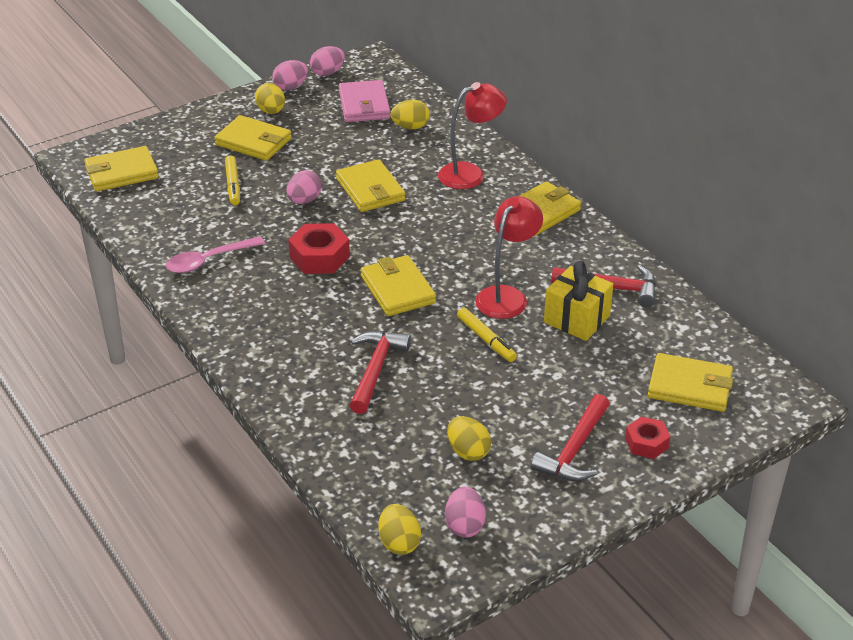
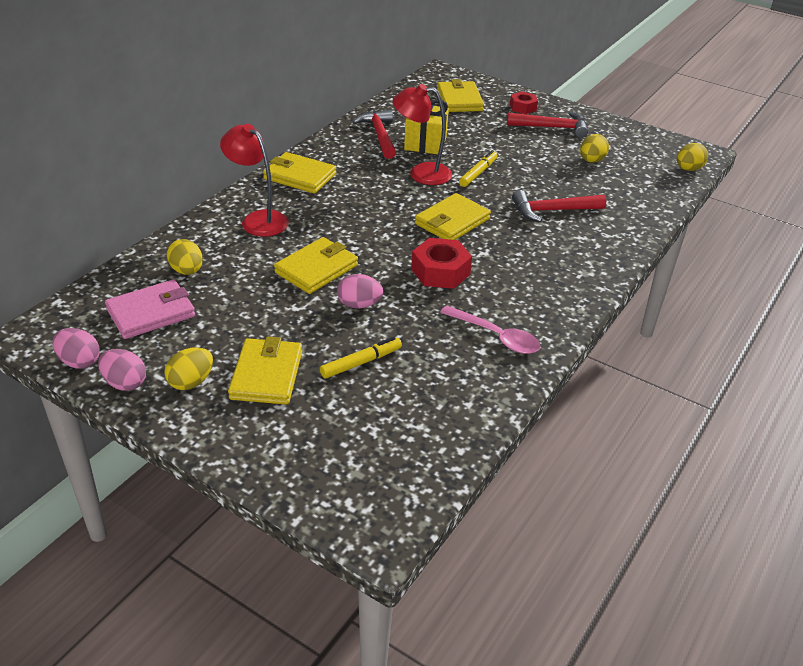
camera: 115 degrees left, 0 degrees up
(121, 172) = (389, 467): yellow wallet -> none
(464, 525) = (650, 151): pink egg -> none

